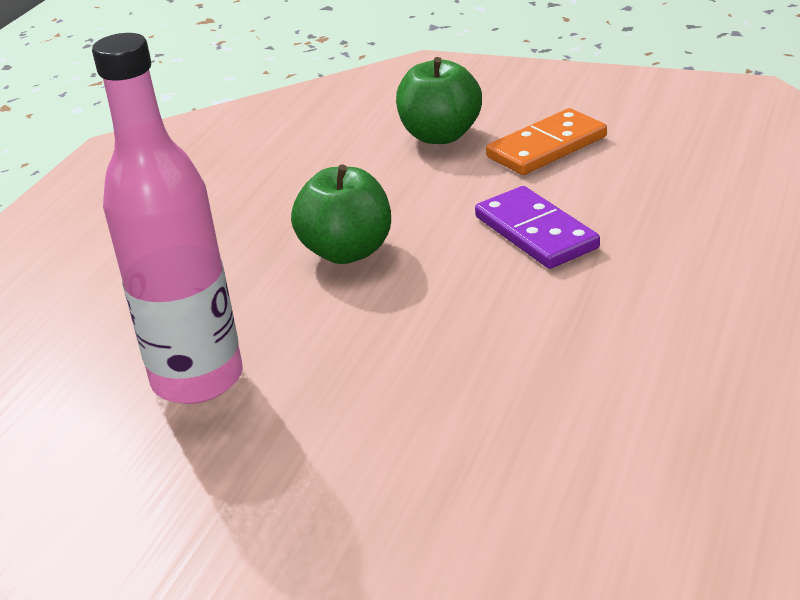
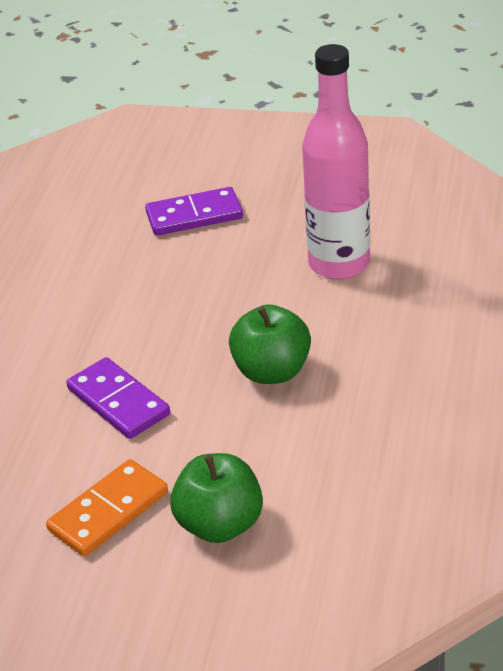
camera: 170 degrees right, 5 degrees up
(391, 497) = (194, 215): none -> purple domino

